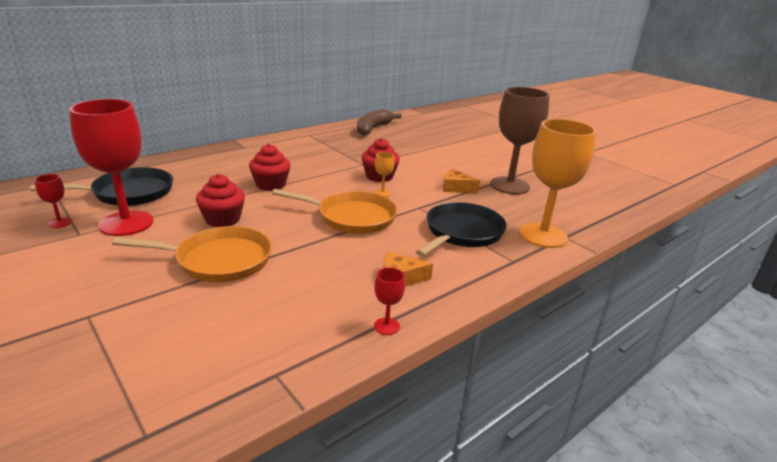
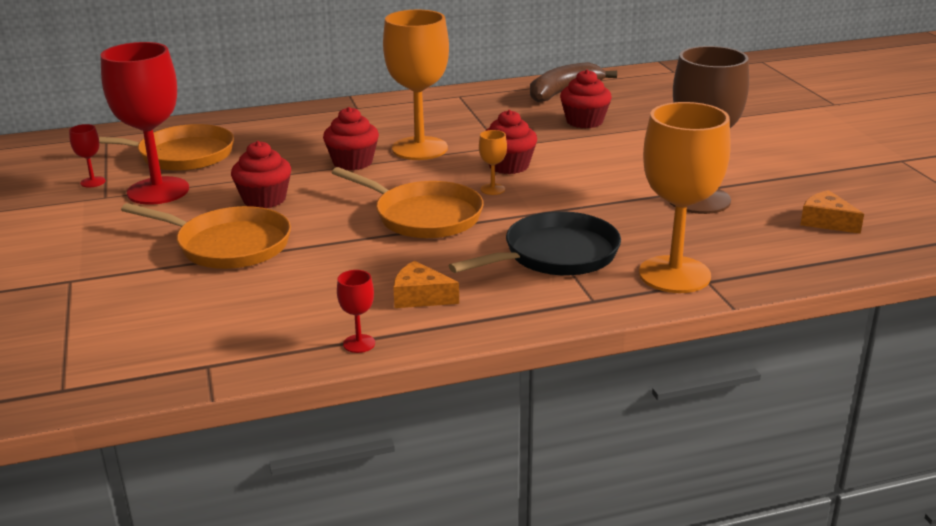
camera: 25 degrees right, 0 degrees up
(128, 193) = (181, 155): black pan -> orange pan
(311, 171) = (419, 148): none -> orange goblet
(401, 145) = (584, 121): none -> red cupcake
(456, 188) = (608, 194): orange cheese -> orange cheese (826, 221)

